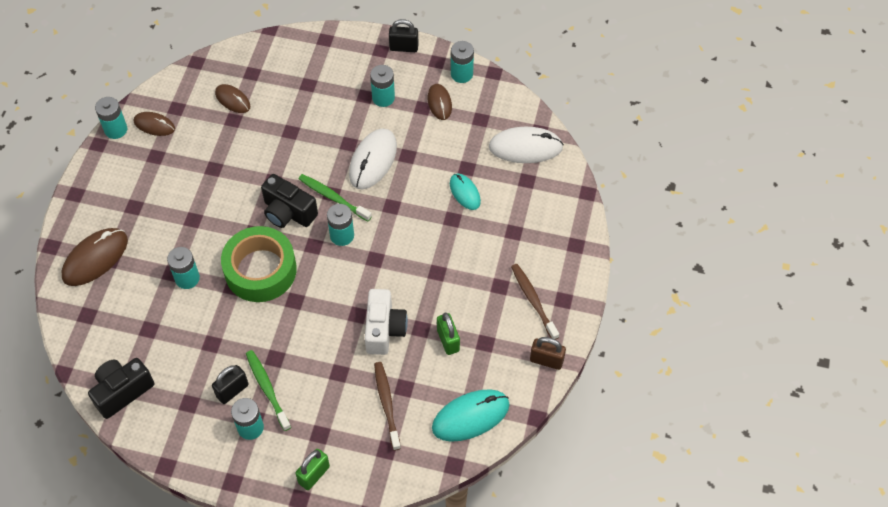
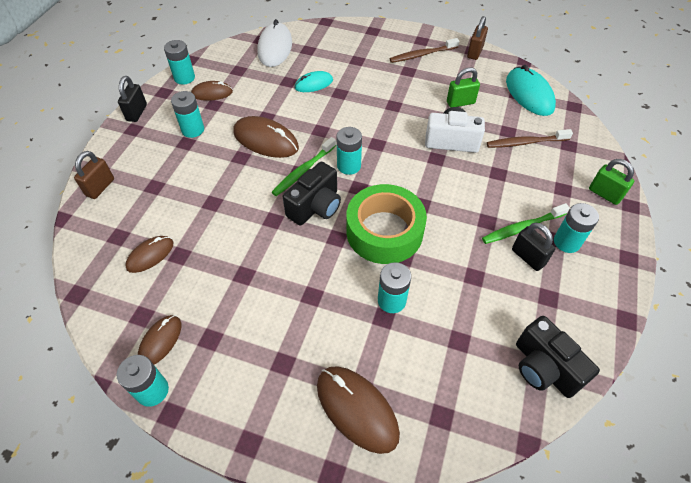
camera: 85 degrees left, 5 degrees down
(305, 46) = (100, 187): none -> brown padlock
(373, 160) = (265, 140): white mouse -> brown mouse

